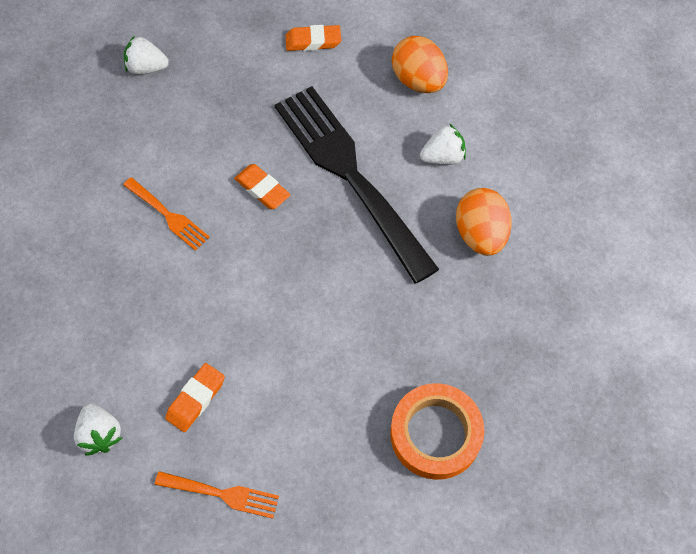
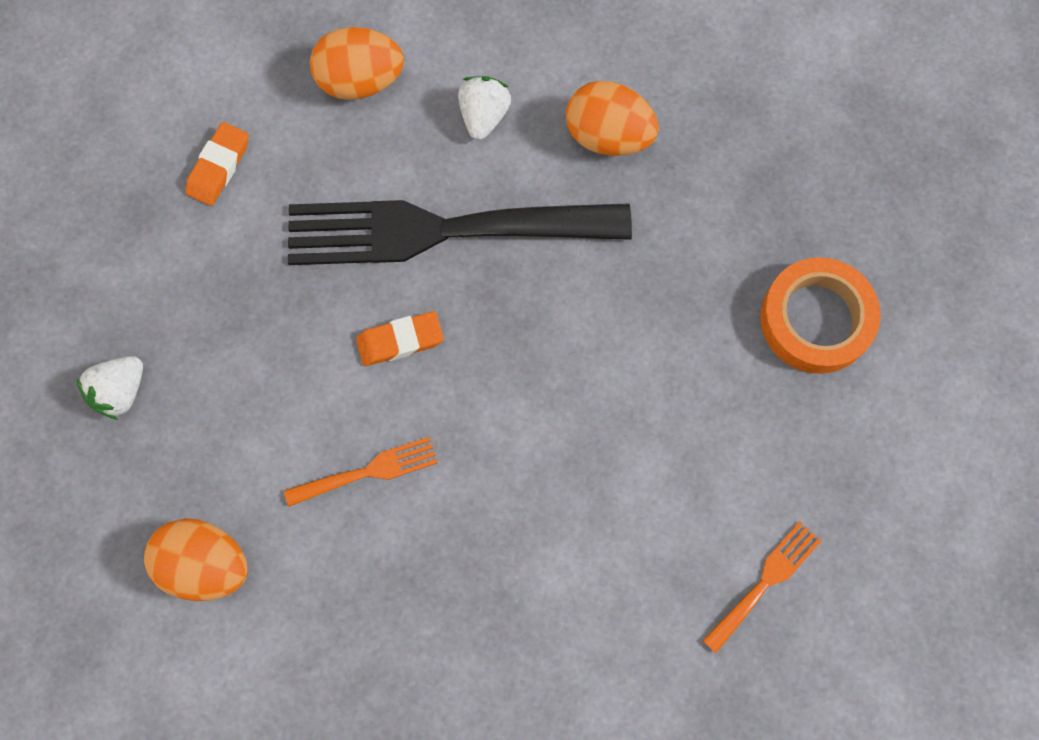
camera: 60 degrees left, 10 degrees up
(66, 163) = (206, 564): none -> orange egg
(101, 434) = (619, 688): white strawberry -> none
(196, 399) = (635, 556): orange eraser -> none

